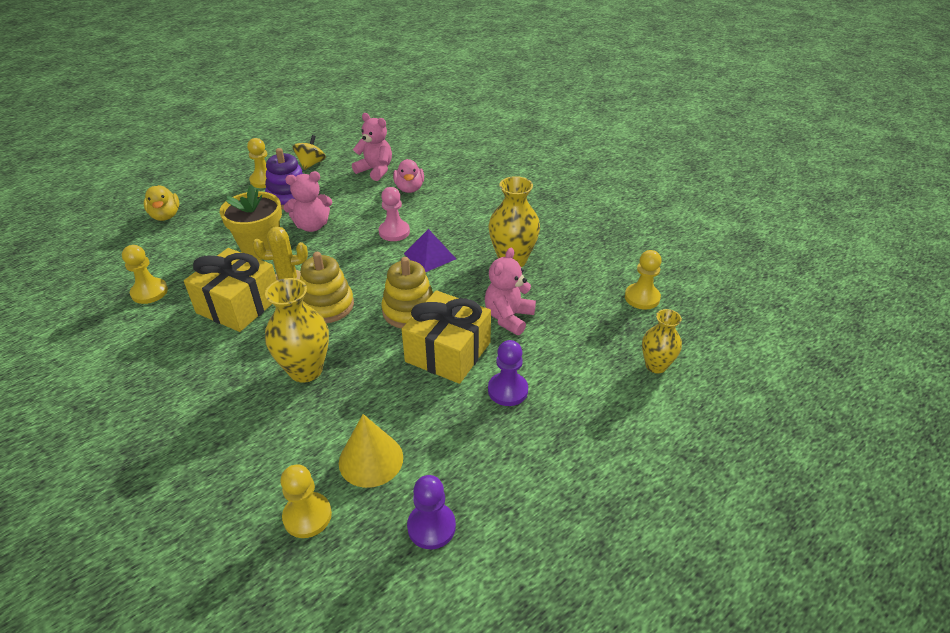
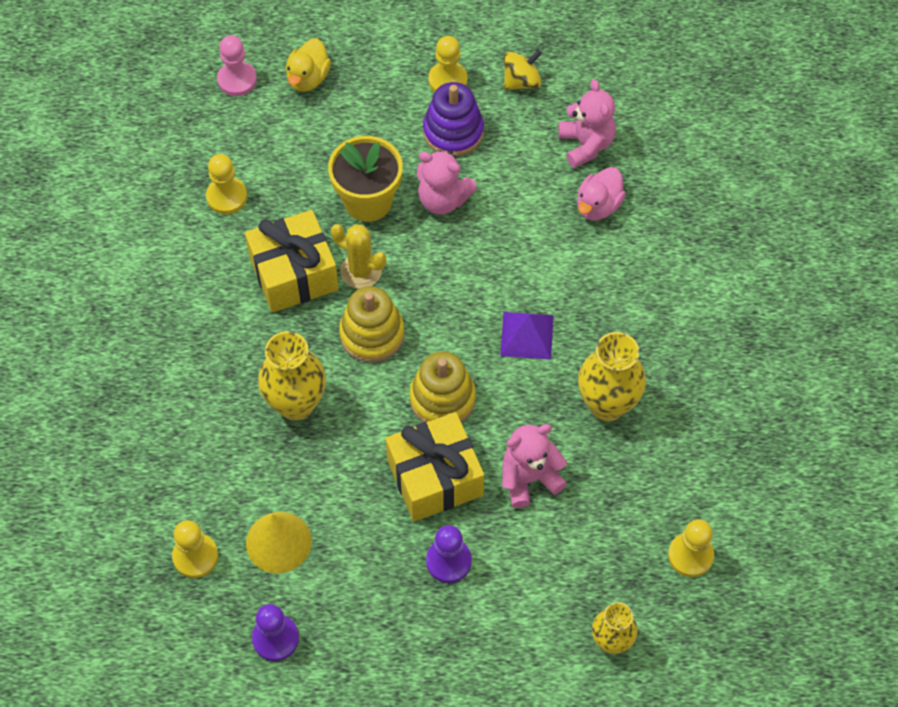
camera: 40 degrees right, 20 degrees up
(394, 232) = (521, 270): pink pawn -> pink pawn (237, 80)

